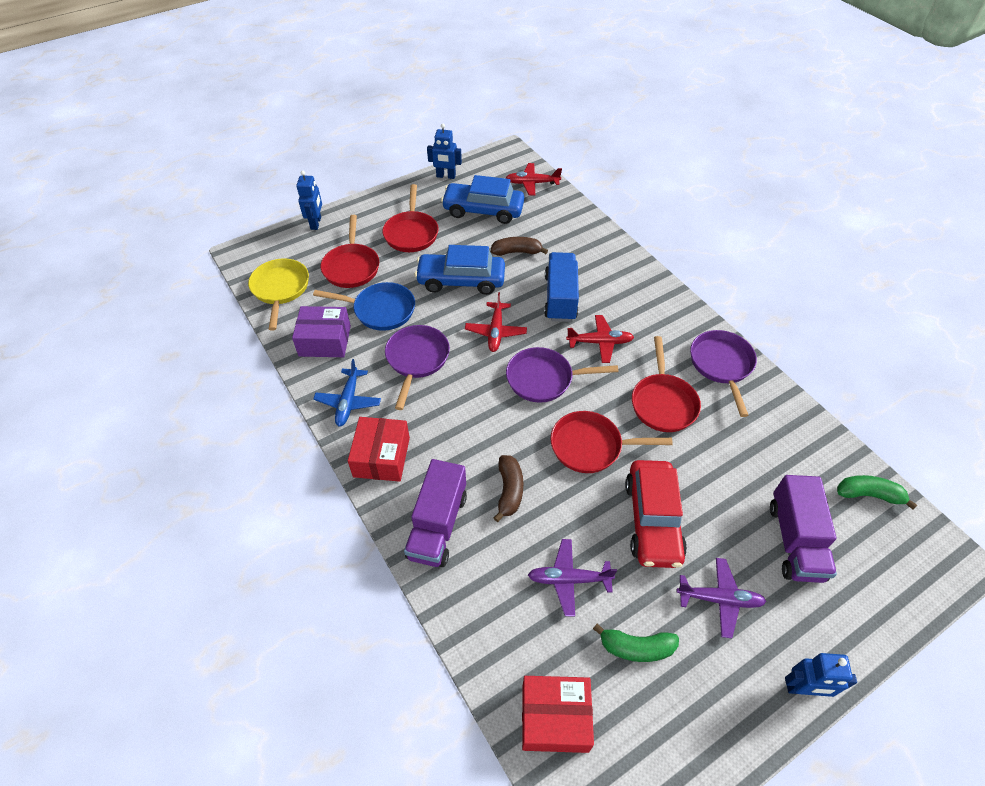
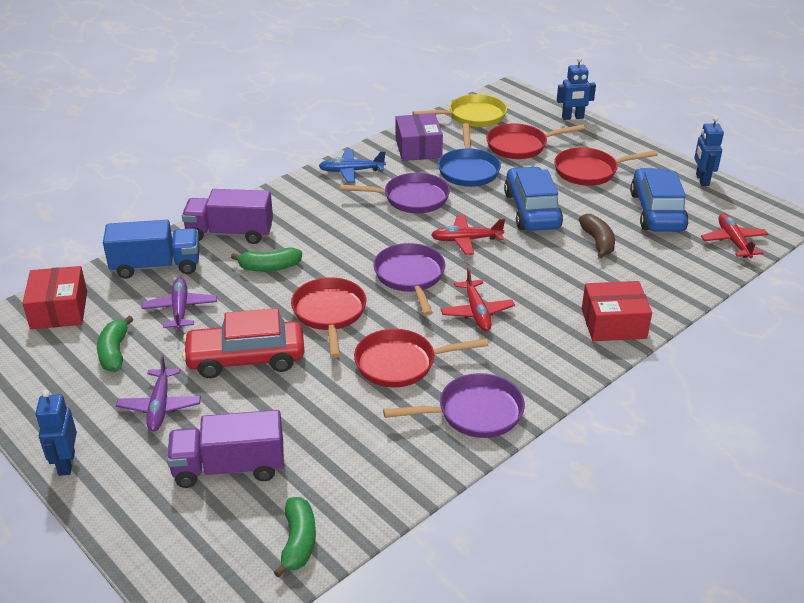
camera: 80 degrees right, 15 degrees down
(381, 457) = (295, 196): red box -> red box (613, 323)
(509, 491) = (269, 267): brown banana -> green banana
(560, 298) = (536, 279): blue truck -> blue truck (156, 266)

